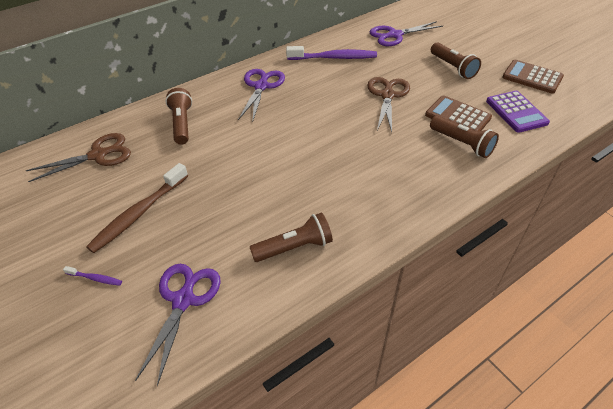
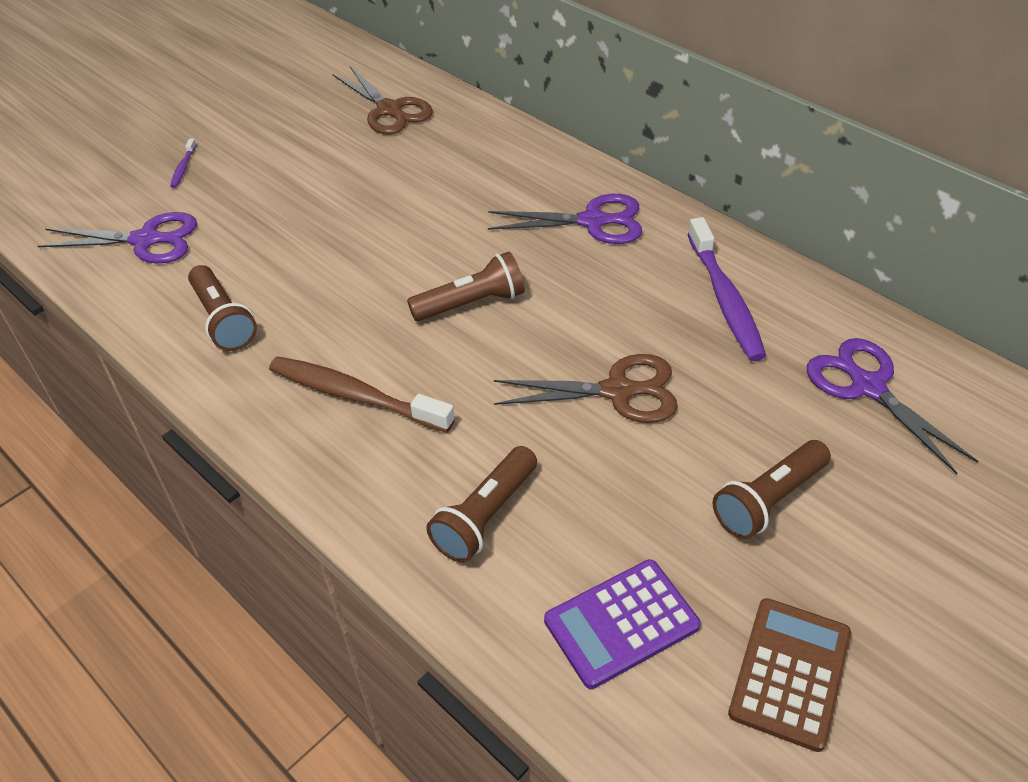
camera: 80 degrees right, 0 degrees up
(139, 213) = (284, 171): brown toothbrush -> brown toothbrush (355, 396)
(182, 124) = (470, 162): brown flashlight -> brown flashlight (471, 304)
(457, 116) = (575, 509): brown calculator -> none

